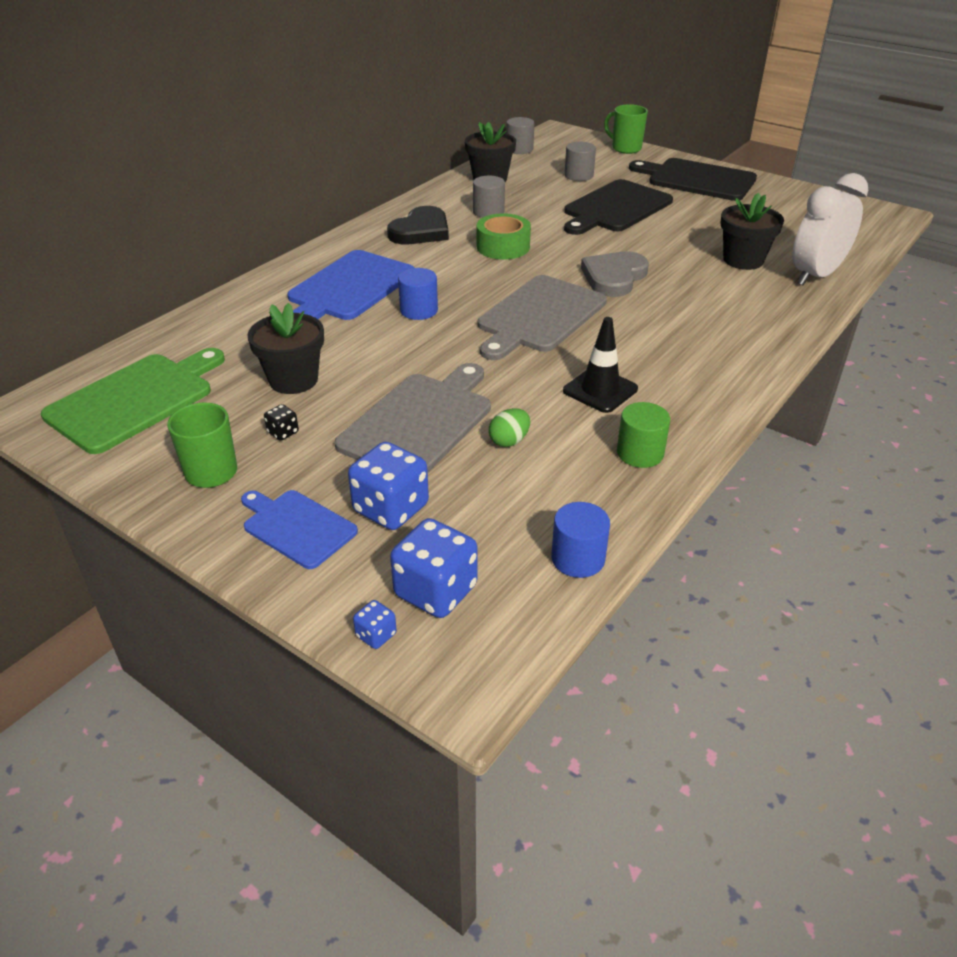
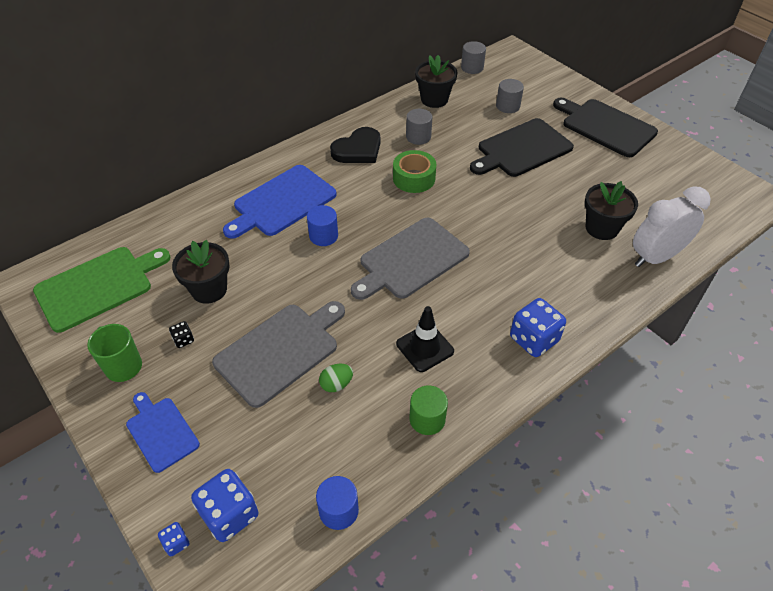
camera: 15 degrees right, 10 degrees up
(391, 509) = (229, 430): blue dice -> blue dice (534, 339)
(614, 277) = (487, 228): grey heart -> none
(625, 148) = (560, 79): green mug -> none

